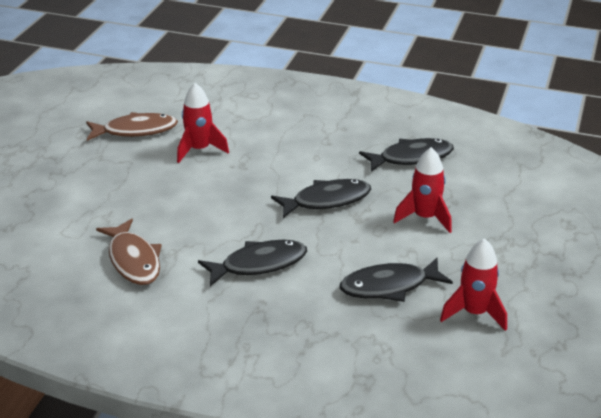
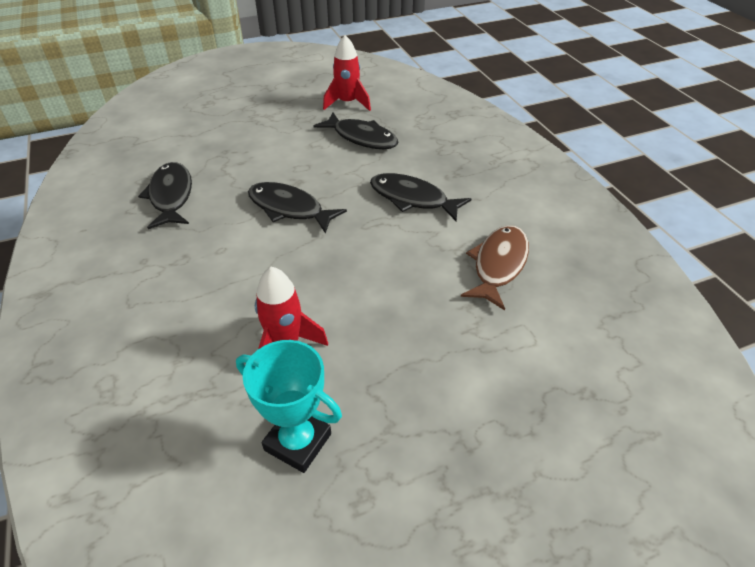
camera: 130 degrees left, 10 degrees up
(135, 130) = (298, 442): brown fish -> turquoise trophy
(411, 158) = (171, 196): black fish -> black fish turned 45 degrees clockwise
(425, 218) = (262, 155): red rocket -> none

